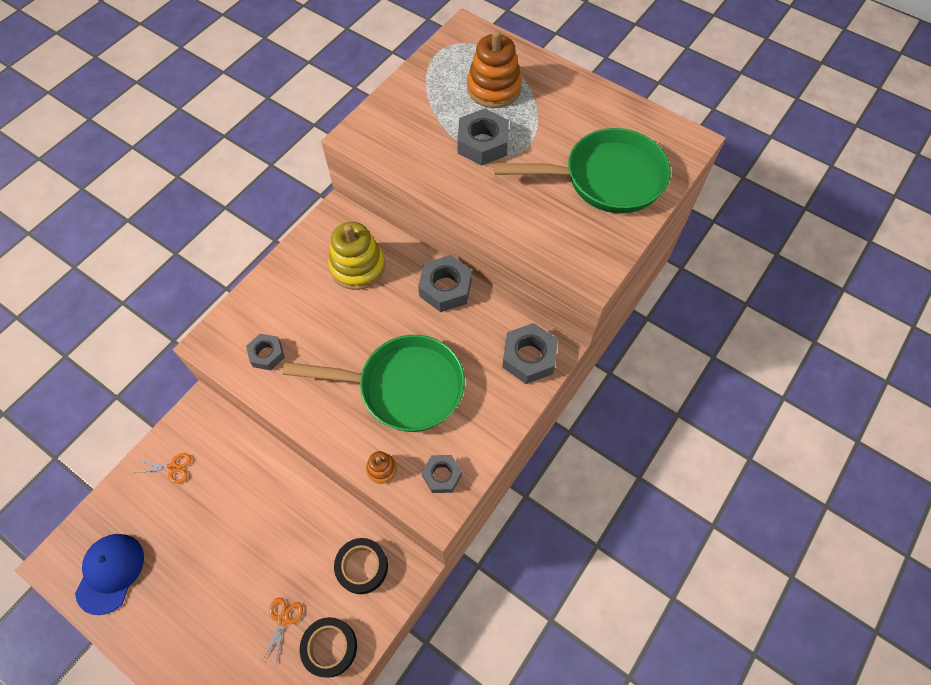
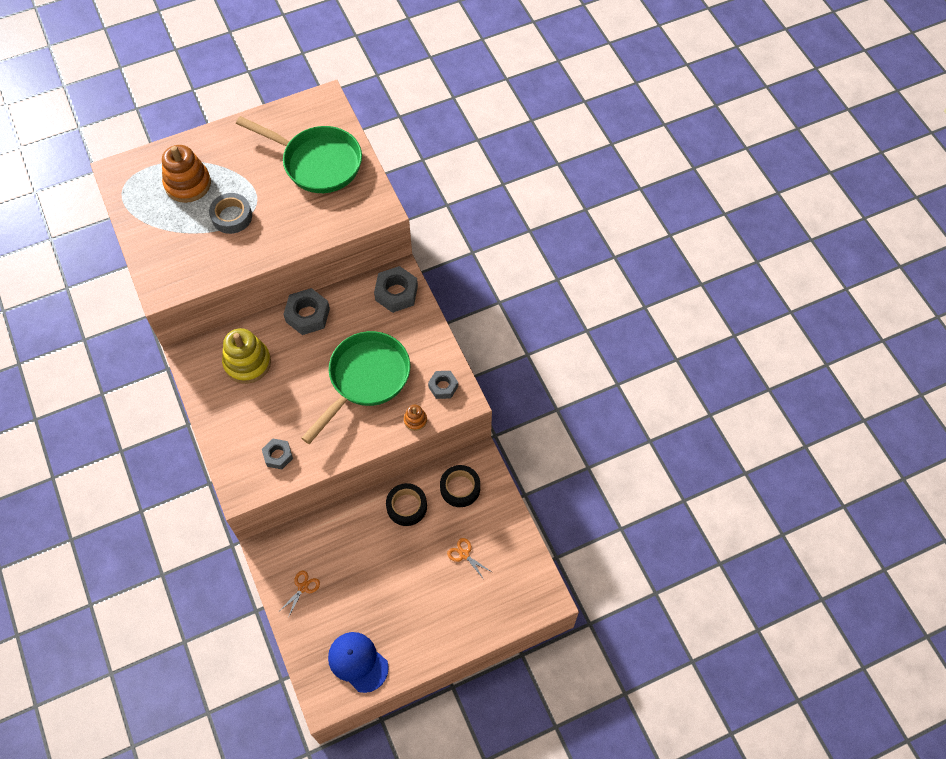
camera: 60 degrees left, 0 degrees up
(330, 647) = (500, 532): black tape -> black tape (406, 506)
(482, 143) = (232, 216): grey nut -> grey tape
(606, 178) = (317, 162): green pan -> green pan turned 90 degrees clockwise

